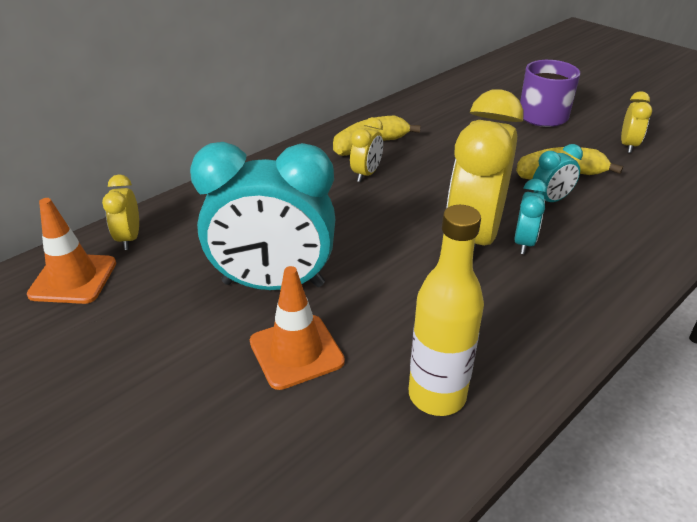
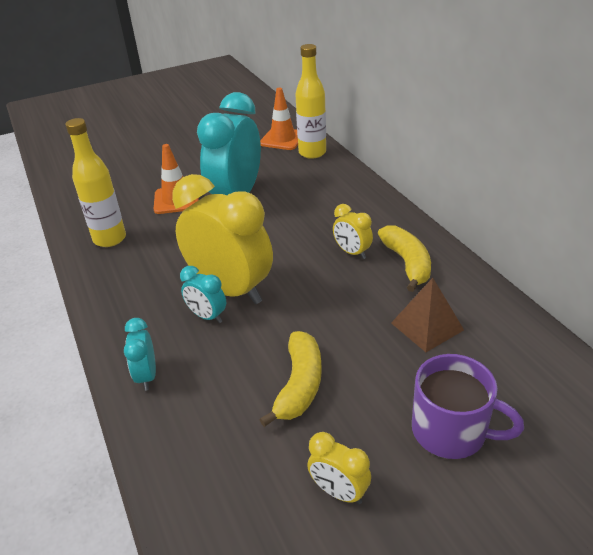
camera: 110 degrees right, 0 degrees up
(129, 238) = (312, 153): yellow clock -> yellow bottle
(449, 130) = (427, 326): none -> brown pyramid
(550, 200) = (256, 357): turquoise clock -> turquoise clock (147, 376)

